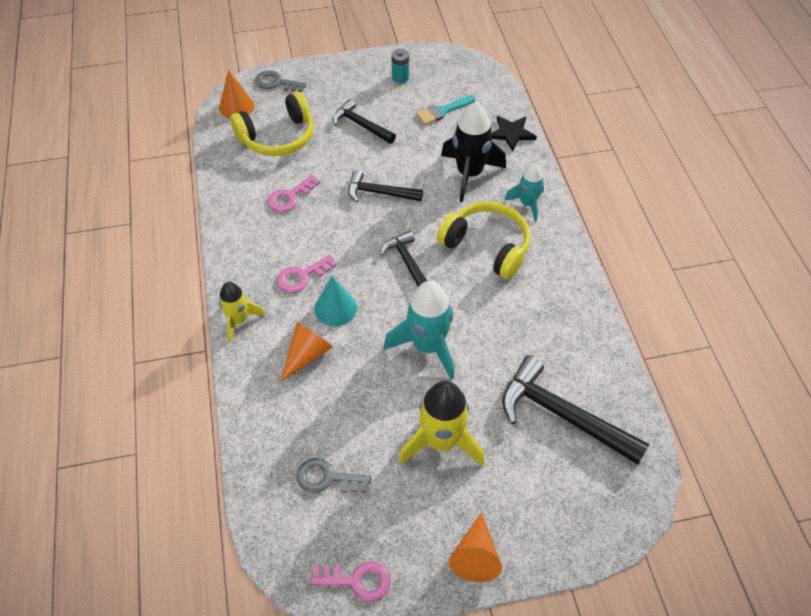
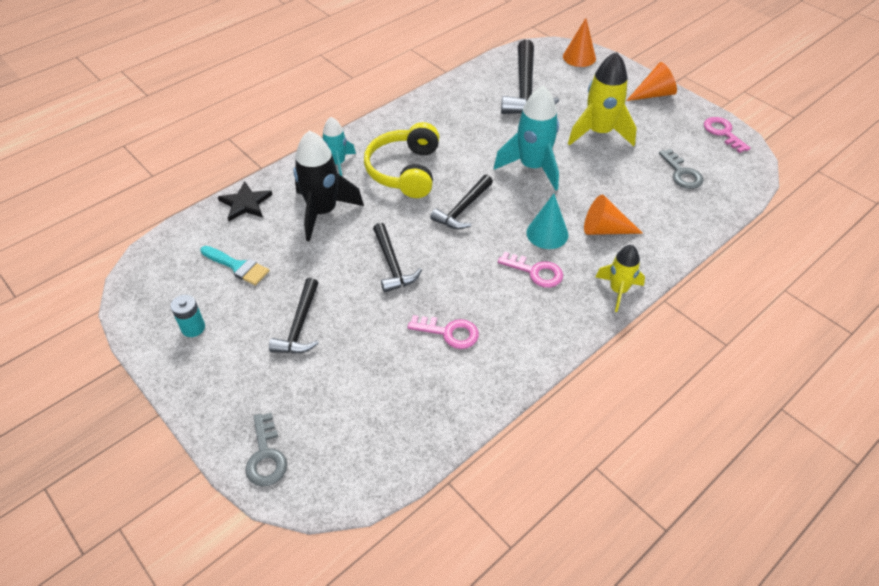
camera: 120 degrees left, 5 degrees down
(236, 106) = (338, 475): orange cone -> orange cone (579, 57)
(278, 137) = (366, 395): yellow headphones -> none

